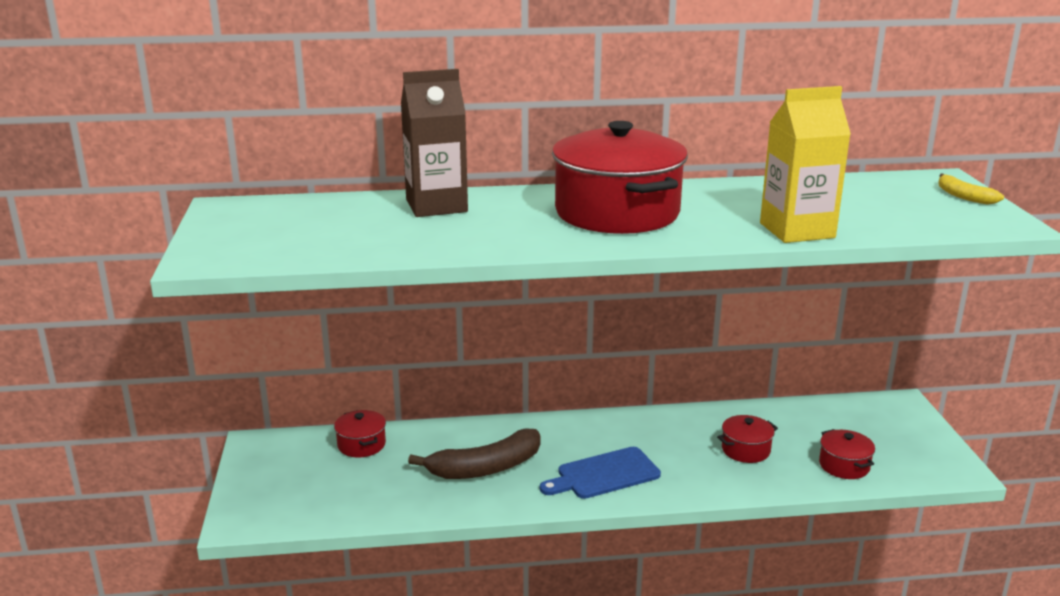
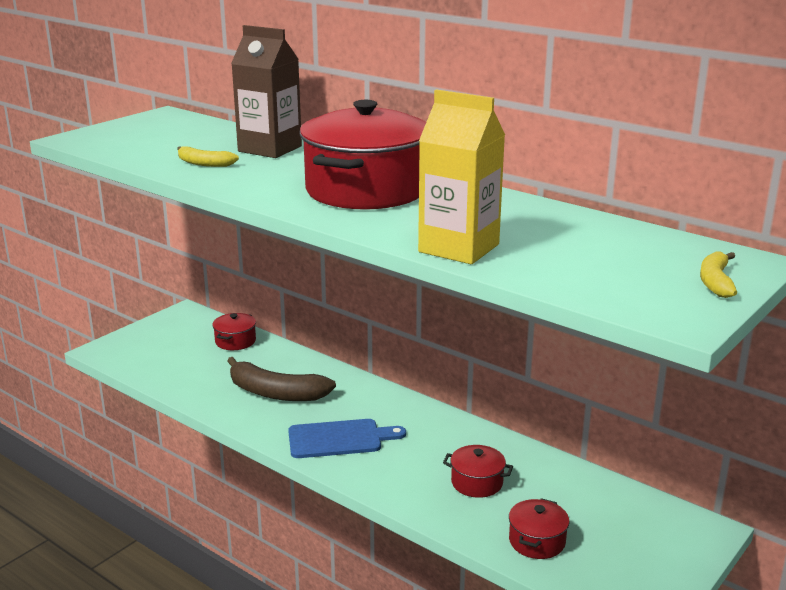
camera: 45 degrees right, 0 degrees up
(420, 237) = (204, 163): none -> yellow banana
(604, 474) = (339, 439): blue cutting board -> blue cutting board turned 150 degrees clockwise

